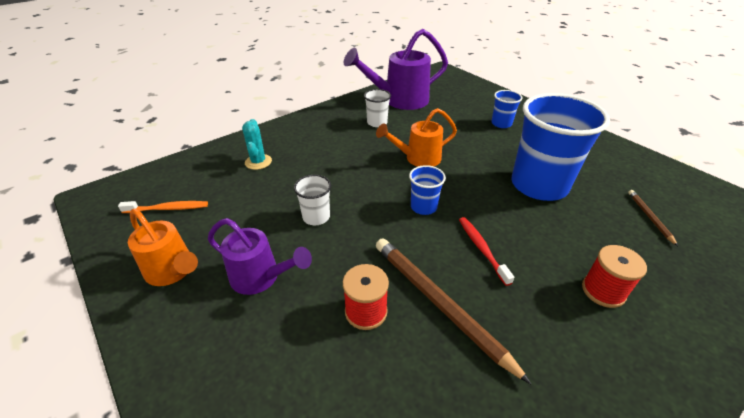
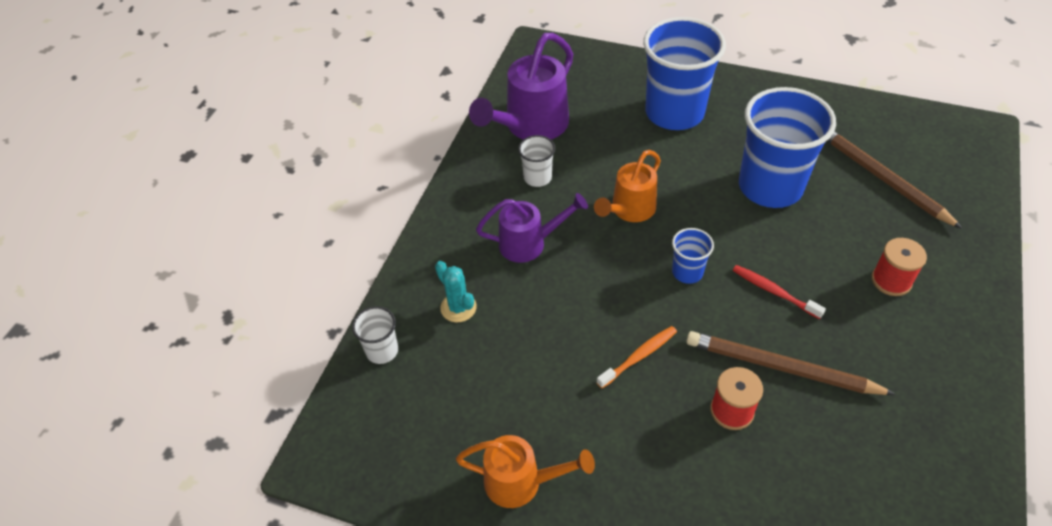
camera: 30 degrees left, 10 degrees up
(168, 208) = (427, 423): orange toothbrush -> orange toothbrush (639, 356)
(261, 277) = (612, 436): purple watering can -> purple watering can (529, 243)
(316, 217) = (596, 342): white cup -> white cup (382, 351)
(501, 123) = (674, 113): blue cup -> blue cup, size x2.22
(649, 217) = (882, 178): brown pencil -> brown pencil, size x2.06

